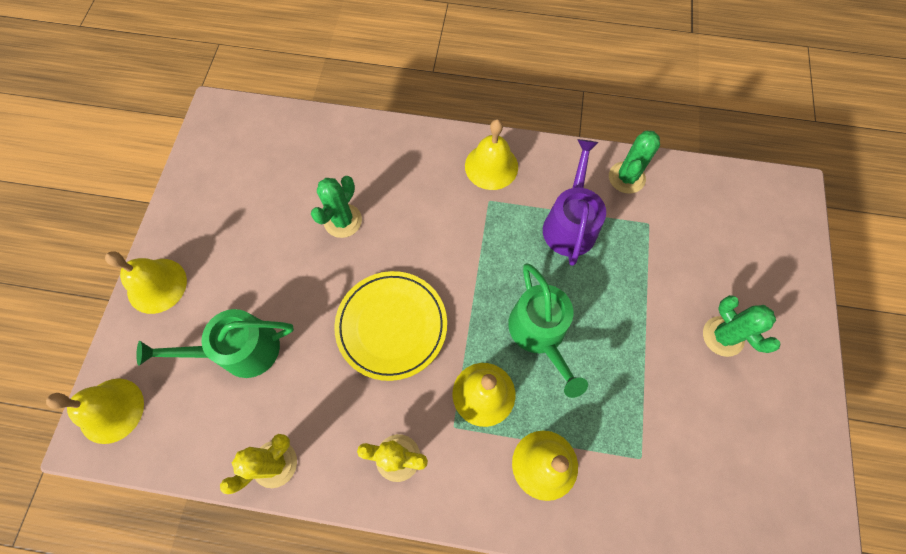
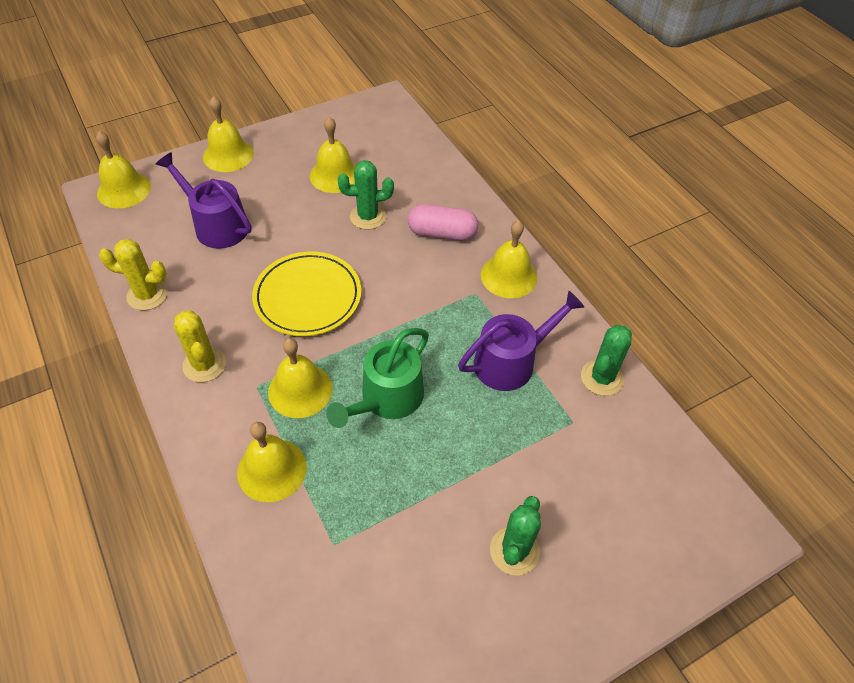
camera: 50 degrees right, 15 degrees down
(241, 350) = (216, 225): green watering can -> purple watering can
(270, 213) = (335, 175): none -> yellow bell
(409, 180) = (442, 233): none -> pink capsule
(626, 177) = (602, 378): green cactus -> green cactus turned 45 degrees counterclockwise

